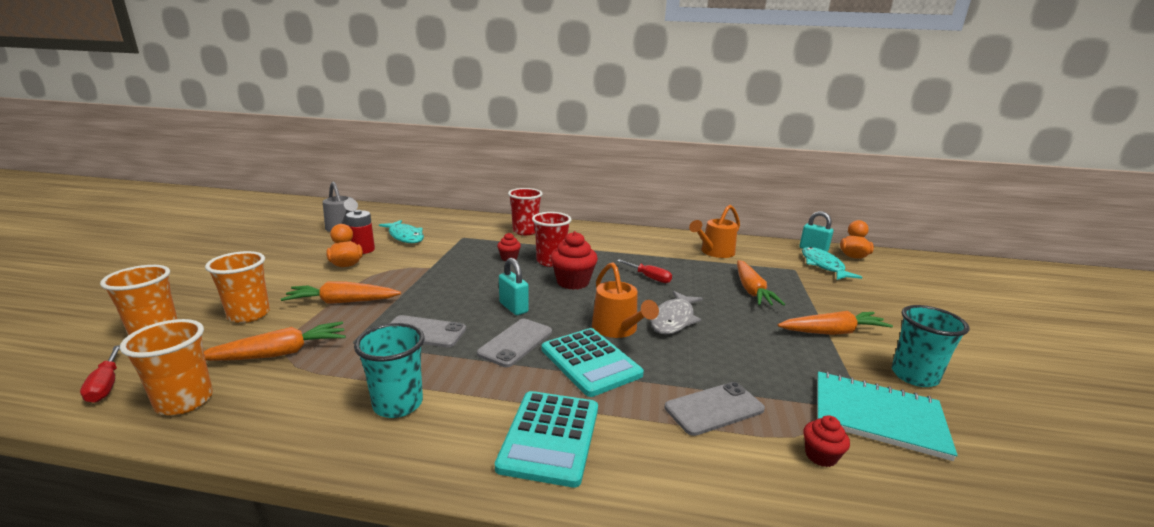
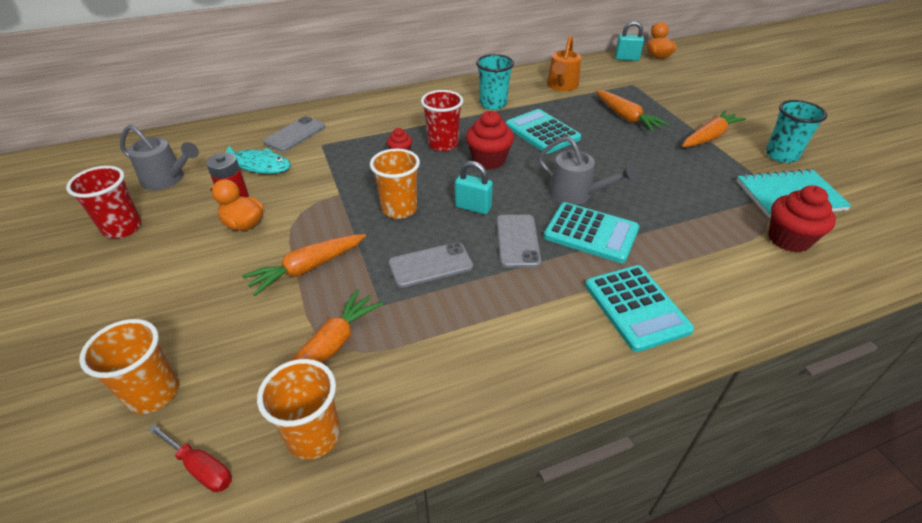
camera: 30 degrees left, 20 degrees up
(249, 315) = (229, 325): orange cup -> orange cup (399, 209)
(398, 404) = (501, 339): turquoise cup -> turquoise cup (493, 104)
(525, 231) = (375, 116): red cup -> red cup (122, 228)
(618, 329) = (576, 194): orange watering can -> grey watering can
(649, 277) = (542, 132): red screwdriver -> turquoise calculator
(674, 319) = (603, 168): grey fish -> none
(714, 408) = (704, 234): grey phone -> grey phone (295, 134)
(820, 456) = (788, 239): red cupcake -> red cupcake, size x1.83
(823, 266) = (648, 74): turquoise fish -> none

